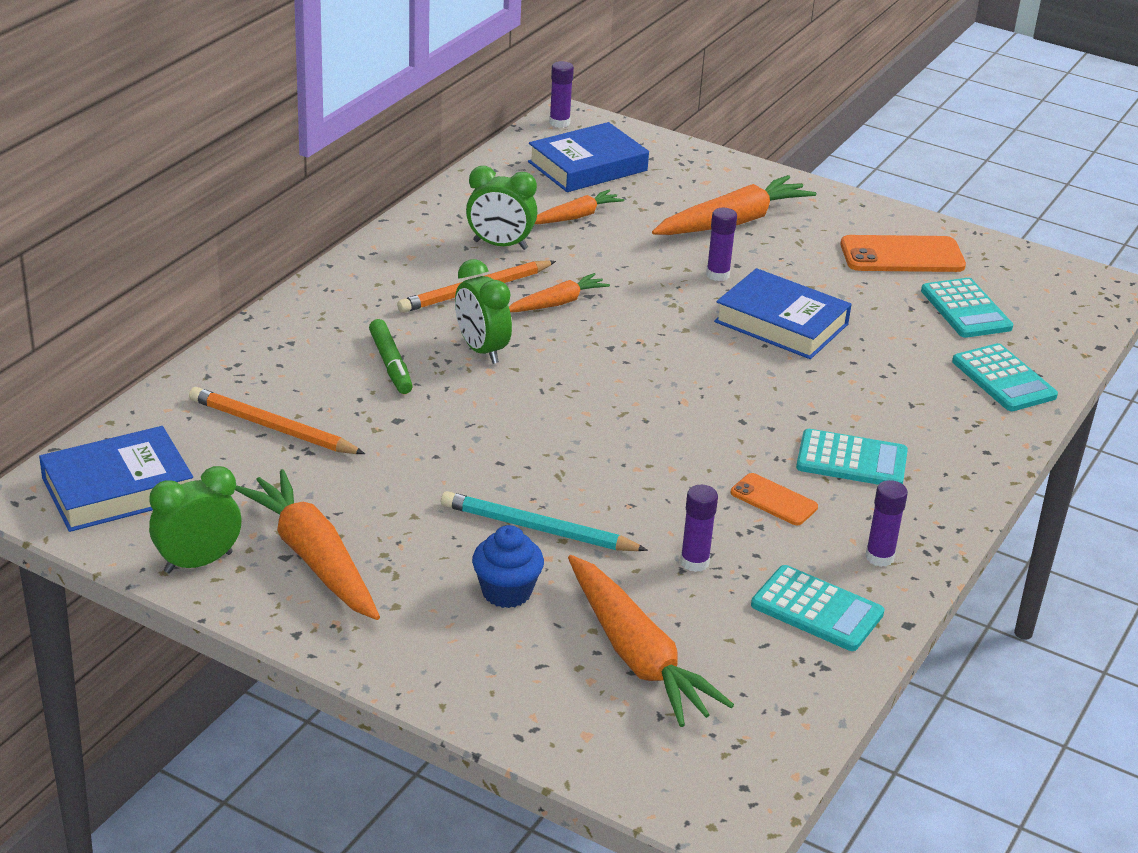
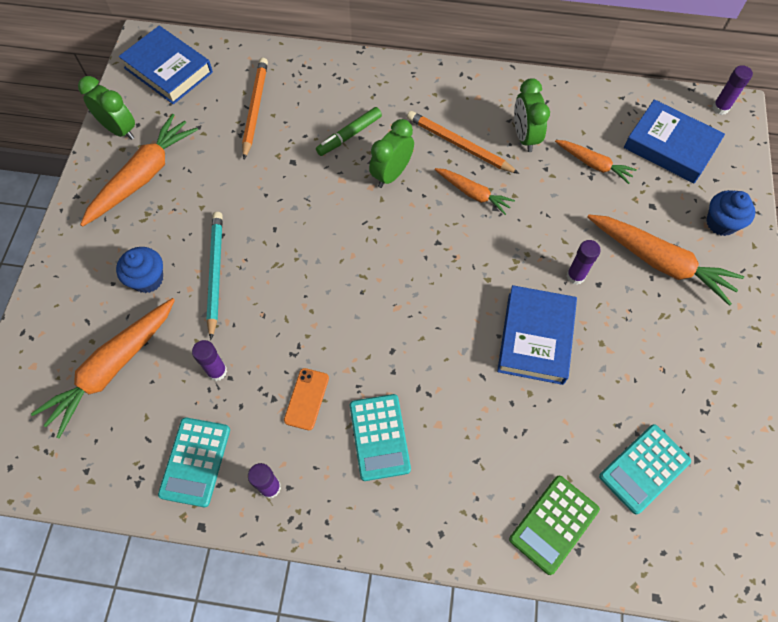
camera: 70 degrees right, 30 degrees up
(708, 174) = (721, 223): none -> blue cupcake
(902, 255) = (697, 397): orange phone -> none
(1003, 379) = (553, 524): turquoise calculator -> green calculator

